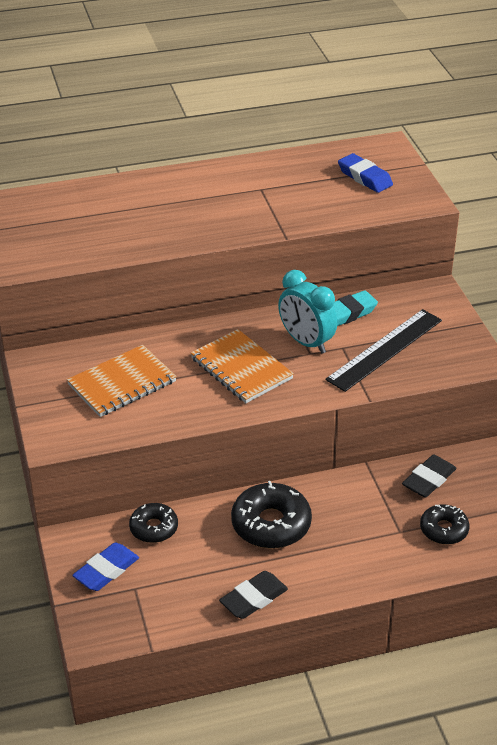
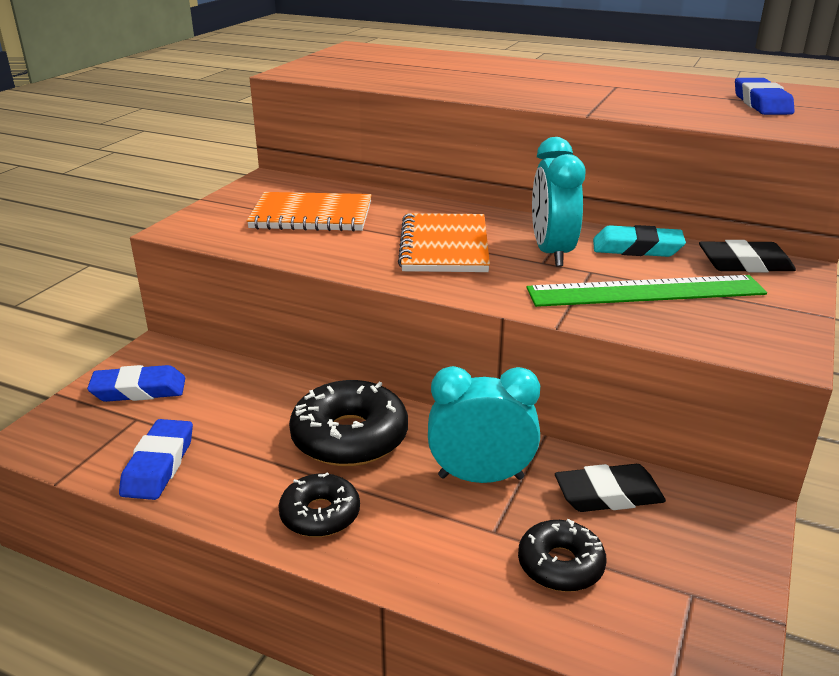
camera: 40 degrees right, 10 degrees down
(154, 528) = (234, 379): black donut -> black donut (320, 514)
(193, 604) = (159, 465): none -> blue eraser
(253, 598) = (223, 498): black eraser -> black eraser (744, 264)
(362, 506) = (481, 477): none -> turquoise clock
(385, 349) = (645, 291): black ruler -> green ruler

